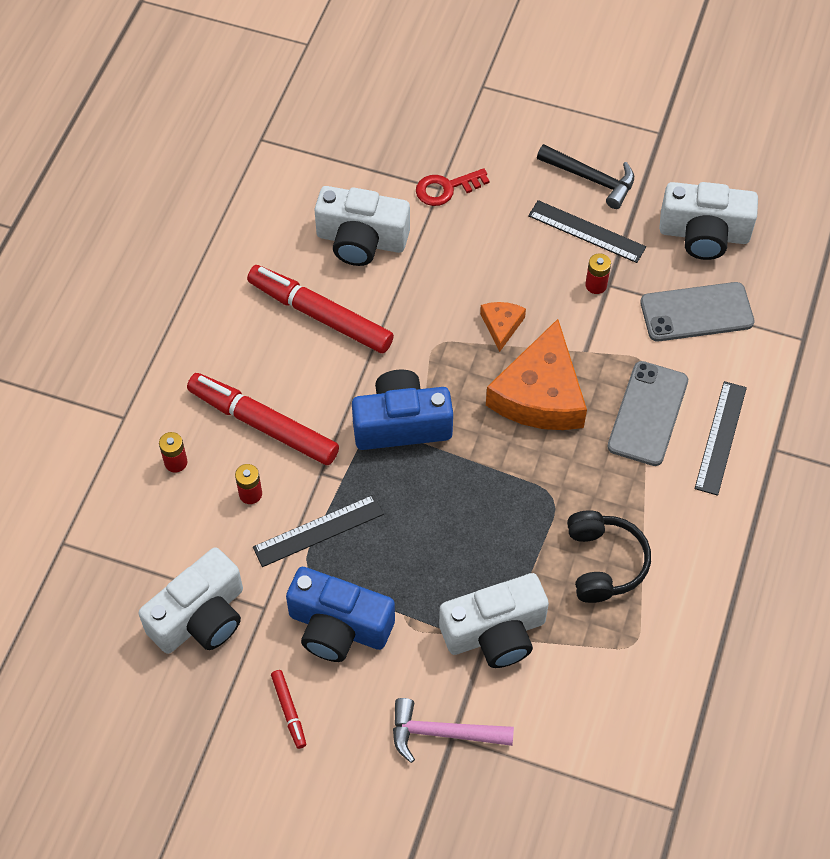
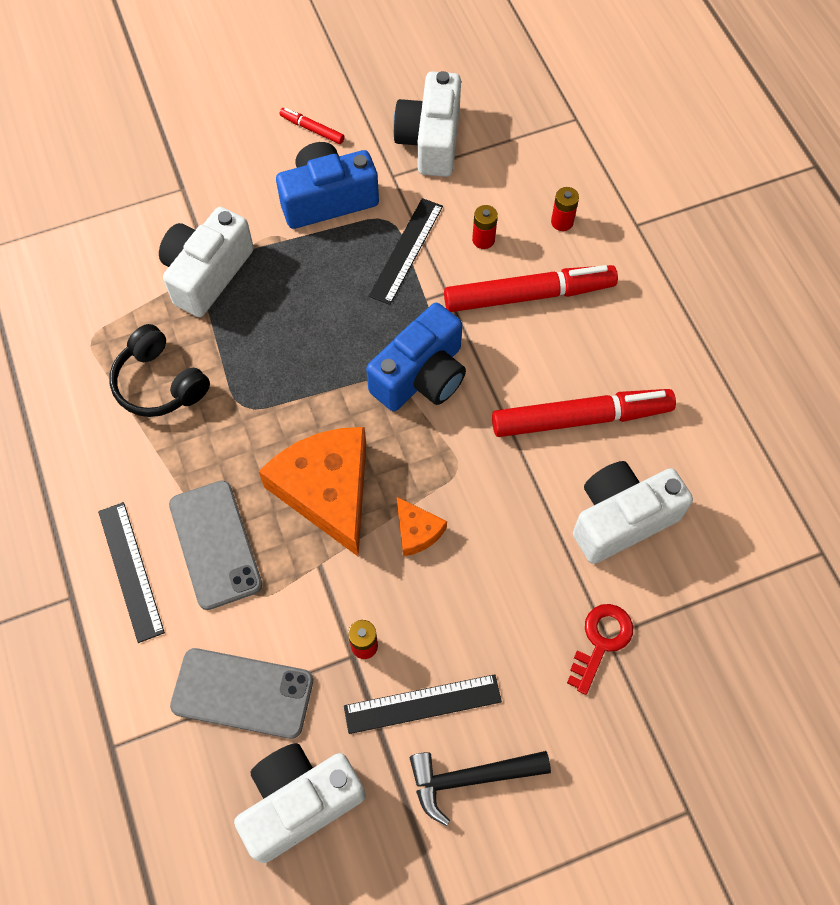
camera: 140 degrees right, 5 degrees up
(443, 733) = (191, 186): pink hammer -> none
(696, 312) = (242, 693): grey phone -> grey phone turned 60 degrees clockwise

